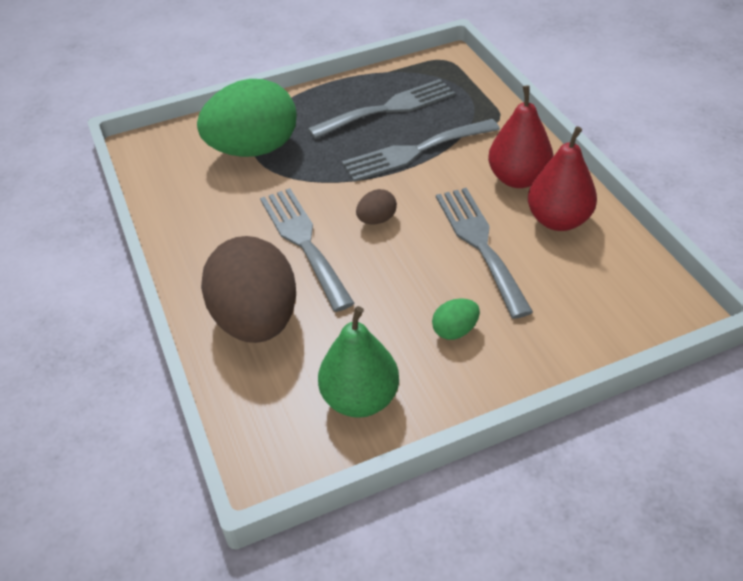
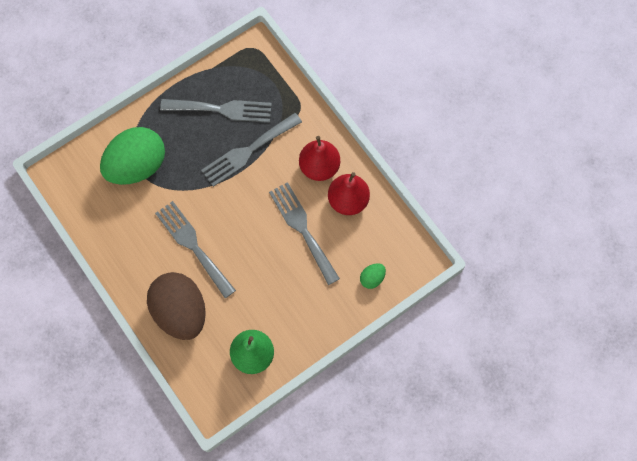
camera: 15 degrees left, 25 degrees up
(376, 220) = (235, 219): brown egg -> none
(388, 108) = (222, 109): grey fork -> grey fork turned 45 degrees clockwise
(455, 330) = (297, 299): green egg -> green egg (372, 278)

